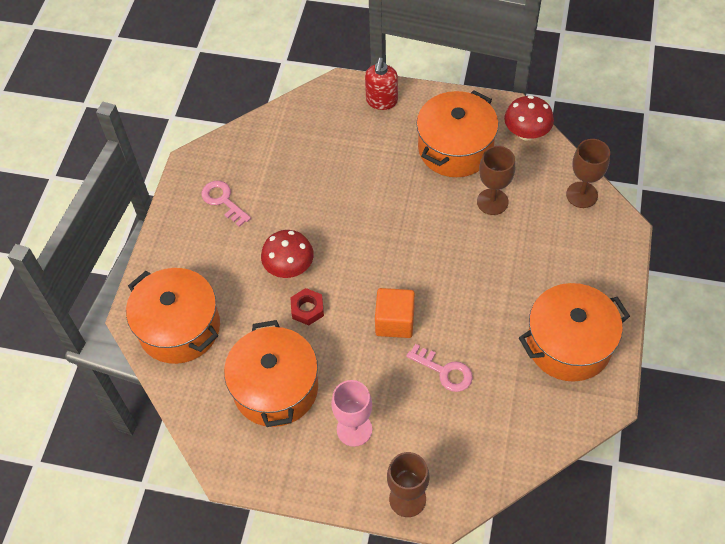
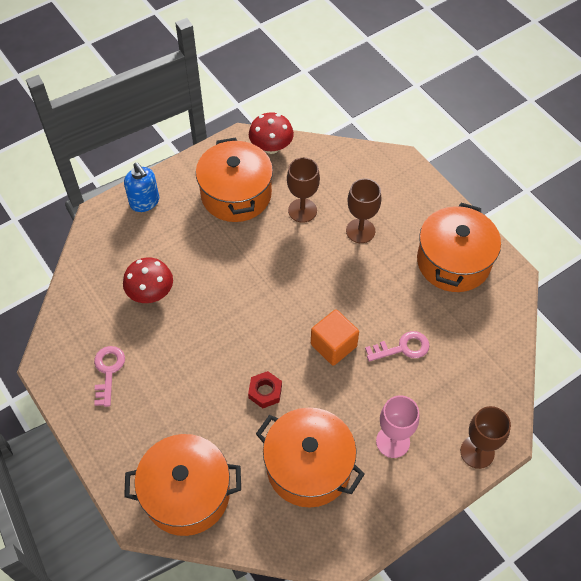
camera: 50 degrees left, 0 degrees up
(223, 201) = (108, 371): pink key -> pink key turned 90 degrees clockwise
(289, 267) = (217, 375): red mushroom -> red mushroom (151, 293)
(381, 101) = (145, 202): red soap dispenser -> blue soap dispenser
(582, 195) = (352, 160): brown goblet -> brown goblet (360, 231)

